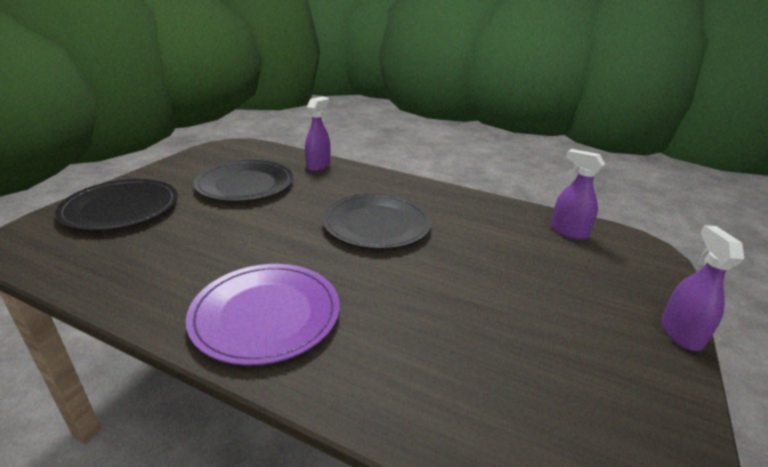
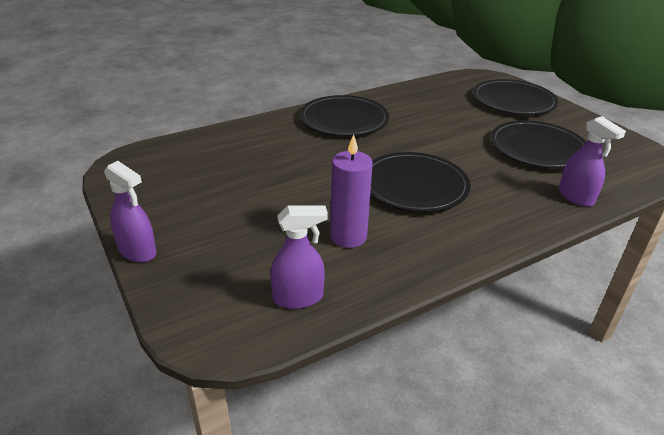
camera: 125 degrees right, 5 degrees up
(266, 315) = (344, 119): purple plate -> black plate
(486, 233) = (348, 236): none -> purple candle

